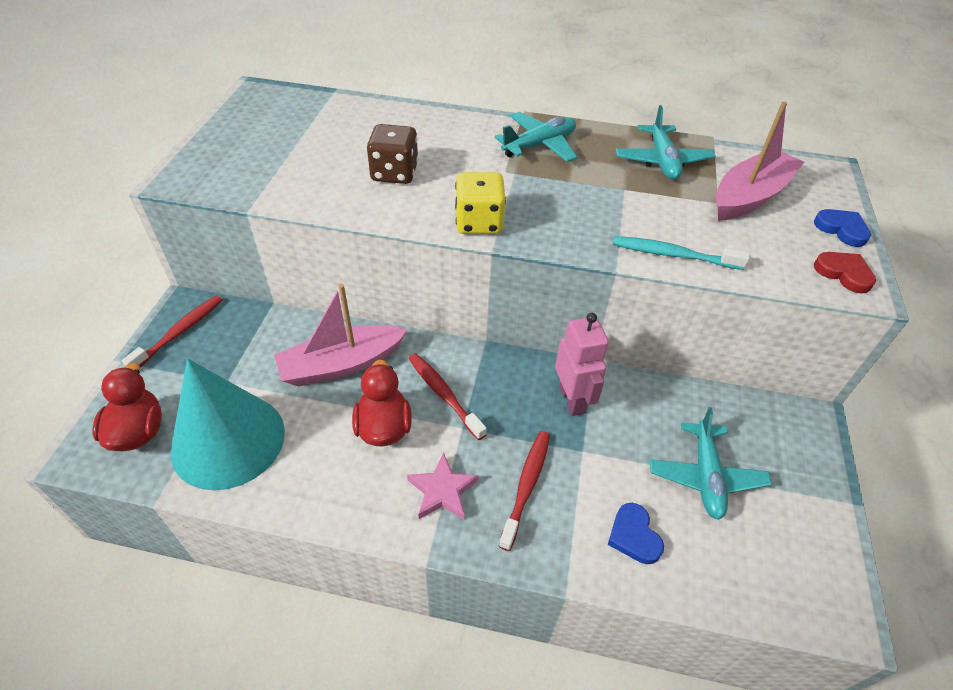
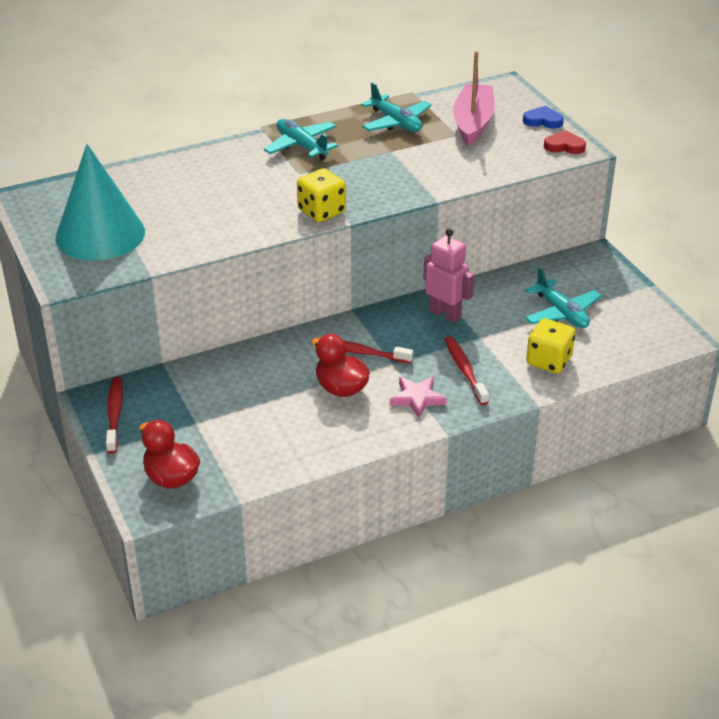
camera: 35 degrees left, 10 degrees down
(228, 440) = (244, 448): turquoise cone -> turquoise cone (100, 234)
(341, 364) = (267, 371): pink boat -> none
(394, 173) = (222, 207): brown dice -> none
(539, 145) = (301, 146): turquoise plane -> turquoise plane turned 60 degrees counterclockwise
(634, 536) = (549, 361): blue heart -> yellow dice
(673, 255) = (461, 177): turquoise toothbrush -> none

